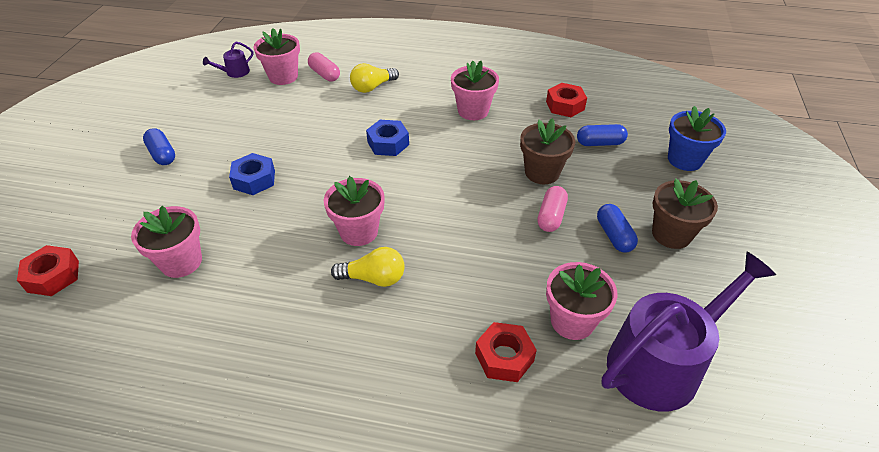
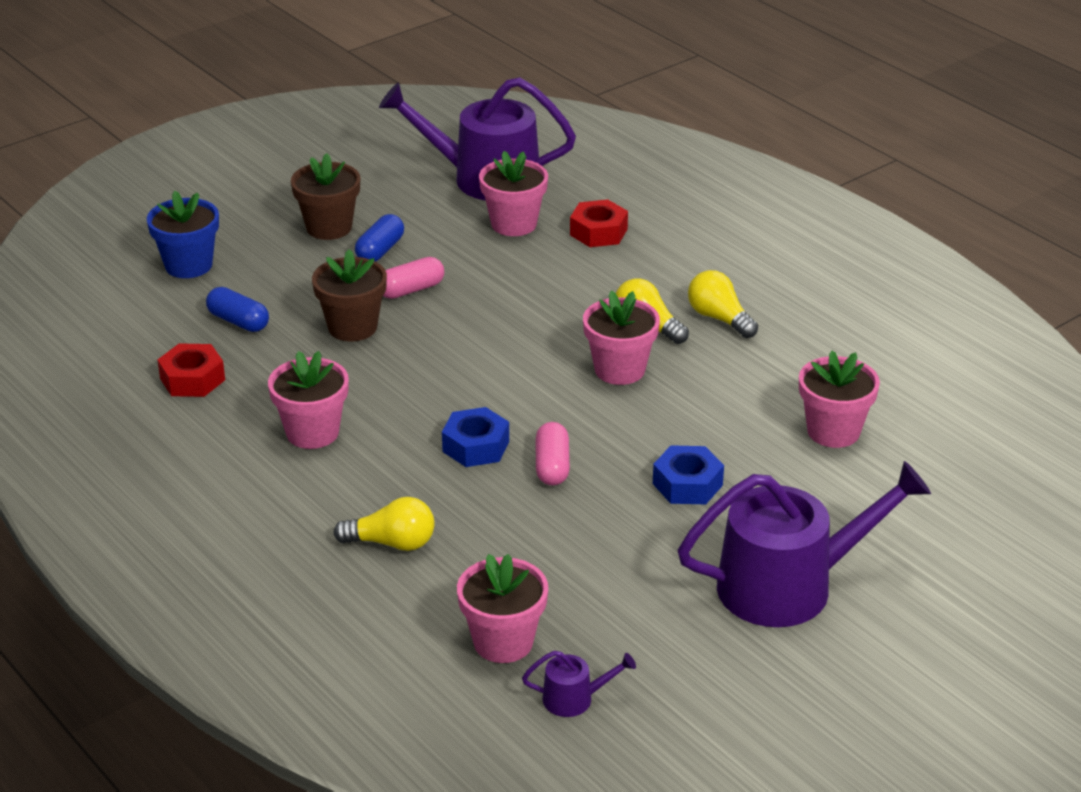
camera: 140 degrees left, 10 degrees down
(53, 276) = (984, 484): red nut -> none
(162, 154) = (788, 586): blue capsule -> purple watering can
(324, 74) = (434, 609): pink capsule -> pink capsule (552, 466)
(328, 318) = (719, 318): none -> yellow light bulb

